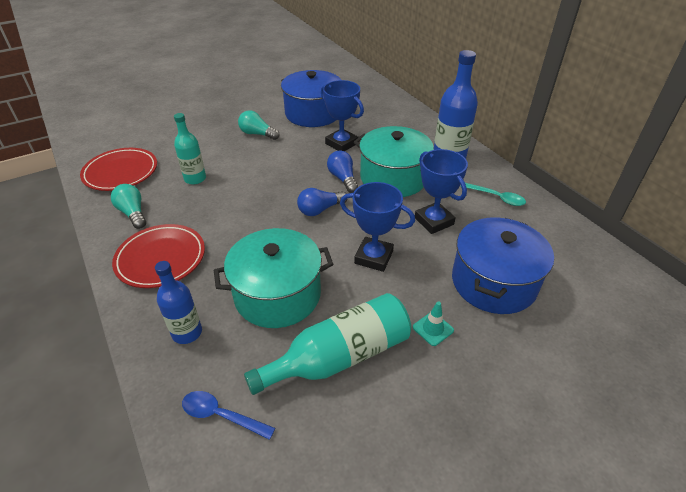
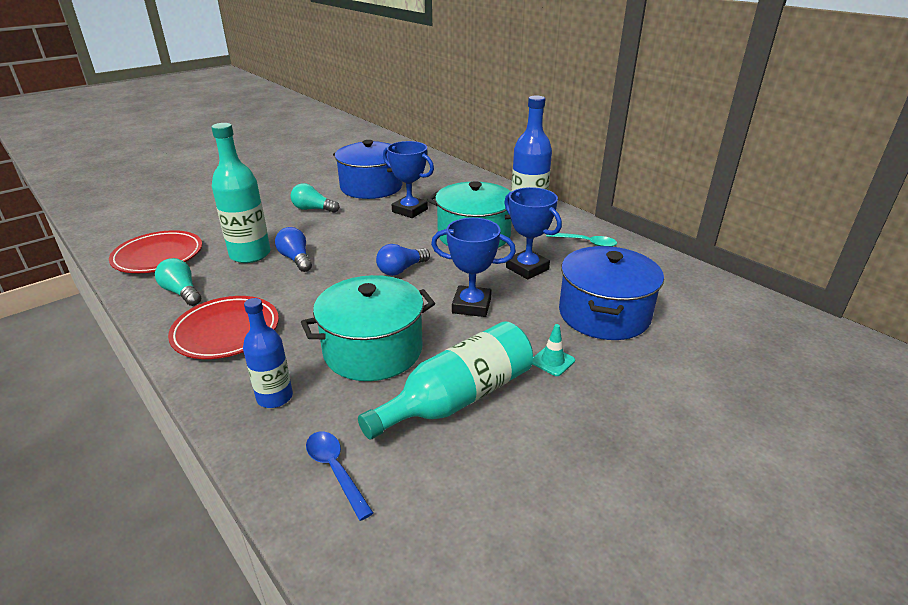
camera: 10 degrees left, 10 degrees down
(195, 179) = (250, 254): turquoise bottle -> turquoise bottle, size x1.60
(221, 415) = (335, 470): blue spoon -> blue spoon turned 45 degrees clockwise
(343, 178) = (419, 240): blue light bulb -> blue light bulb (296, 259)

